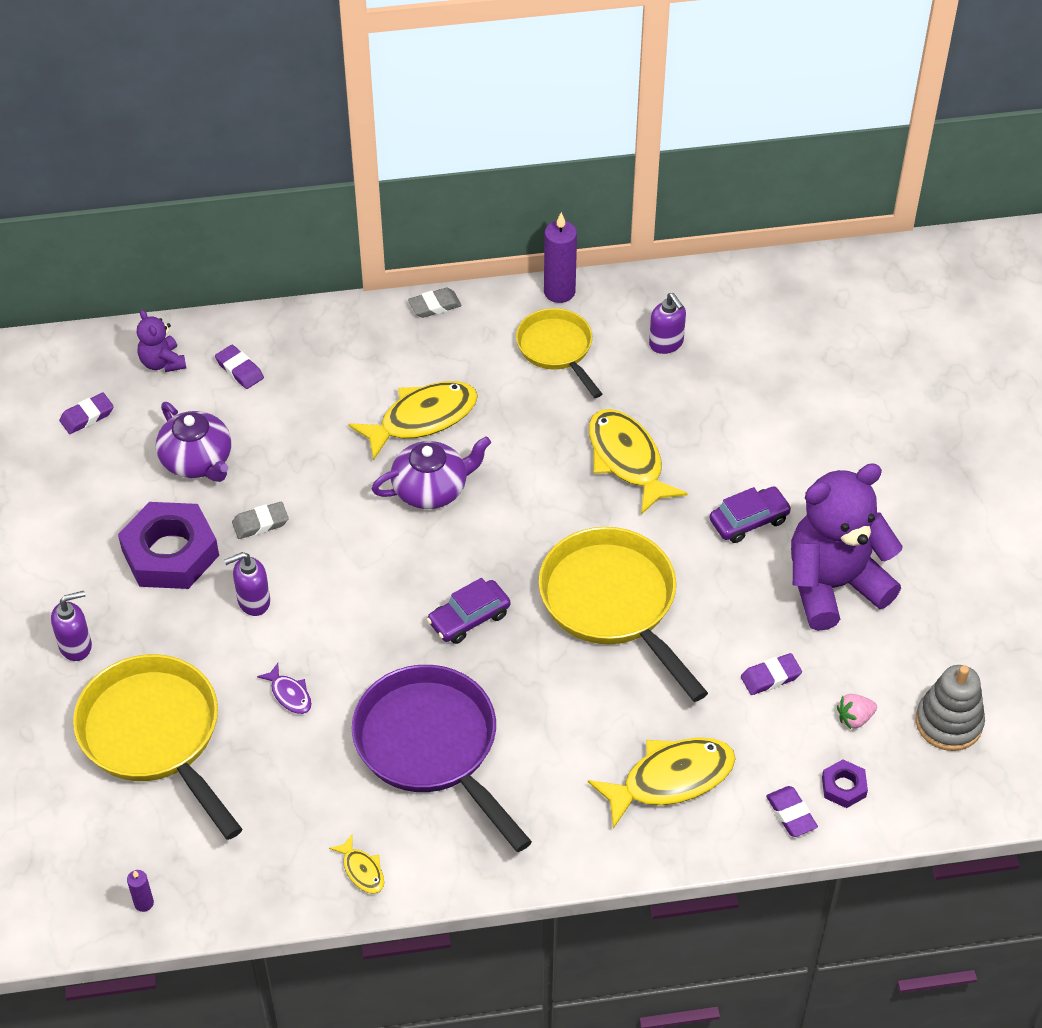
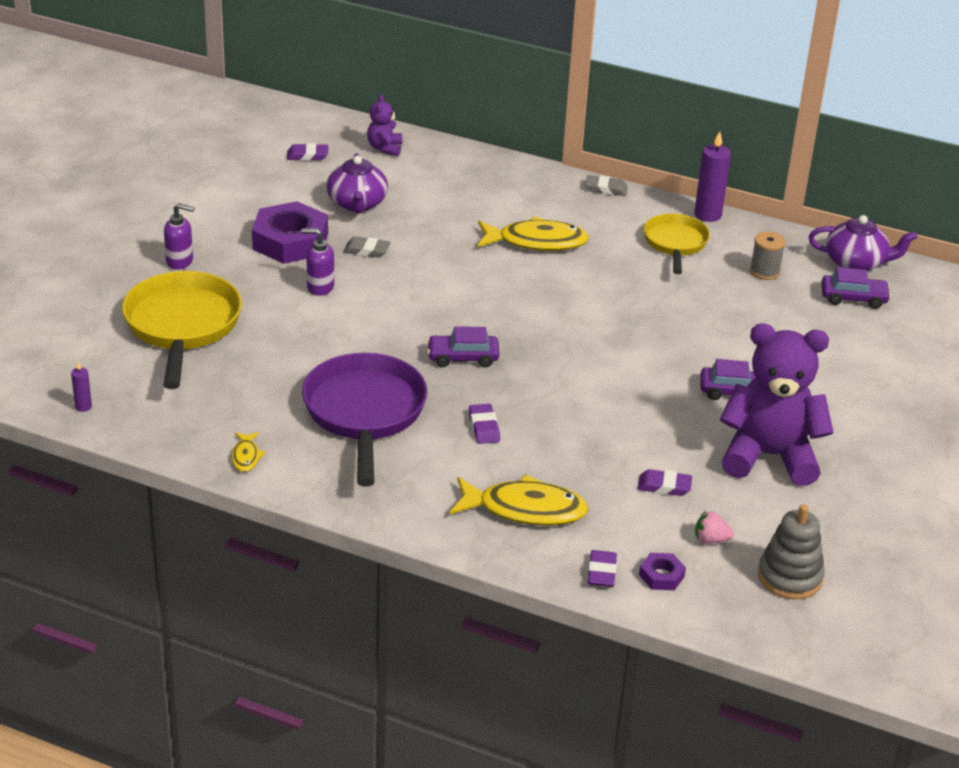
camera: 30 degrees right, 15 degrees down
(239, 370) = (433, 171): purple eraser -> purple eraser (484, 427)
(289, 694) = (294, 344): purple fish -> none
(431, 489) = (506, 280): purple teapot -> purple teapot (856, 263)
(613, 603) = (580, 394): yellow pan -> none
(627, 460) = (670, 321): yellow fish -> none
(666, 343) = (764, 271): purple soap dispenser -> grey spool
(769, 336) = (853, 298): none -> purple car

